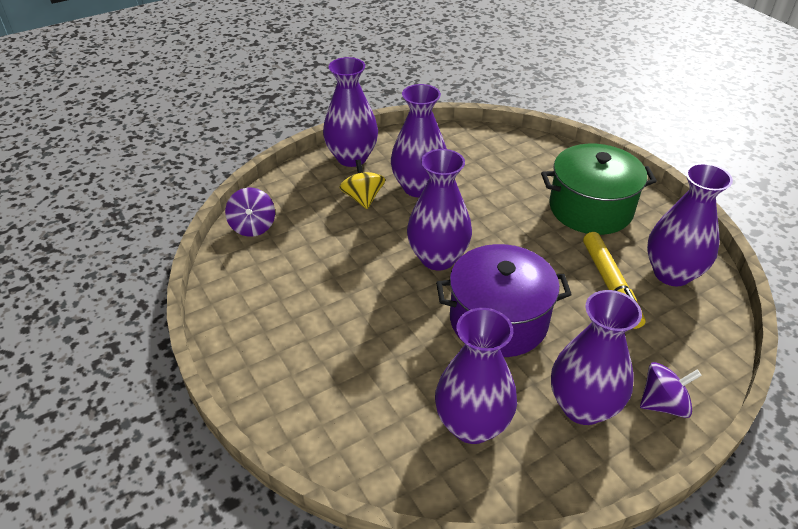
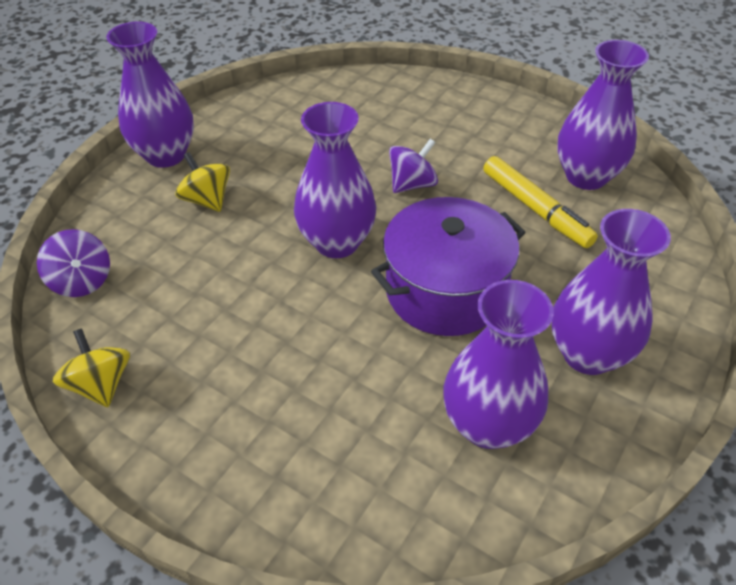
camera: 25 degrees left, 5 degrees up
(230, 297) = (101, 384): none -> yellow spinning top
(419, 187) = (267, 166): purple vase -> none
(590, 208) = (468, 133): green pot -> none
(663, 404) = (660, 318): purple spinning top -> purple spinning top (412, 184)

